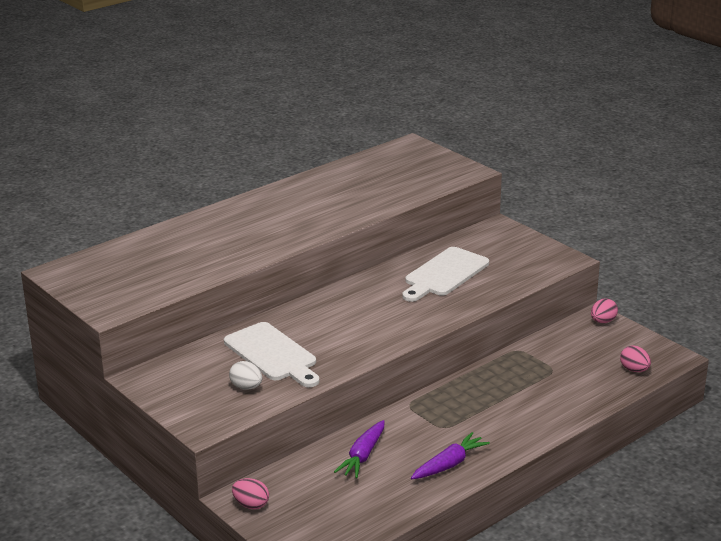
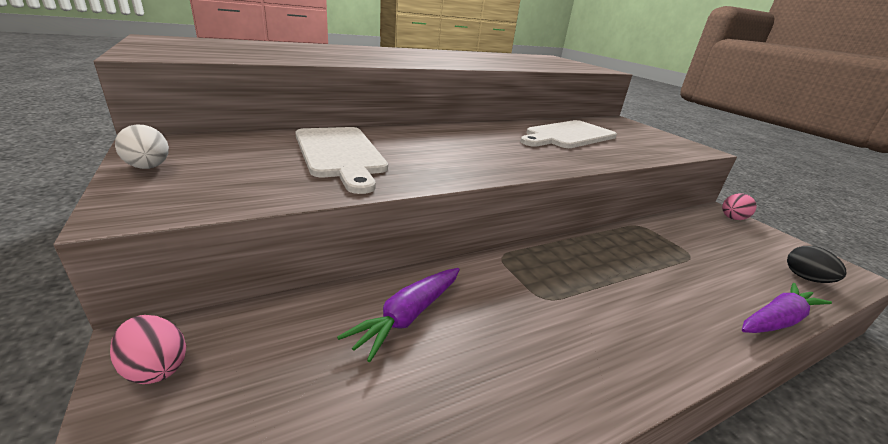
camera: 10 degrees right, 0 degrees up
(246, 387) = (268, 176): white egg -> white egg (148, 167)
(449, 464) = (547, 370): purple carrot -> purple carrot (777, 320)
(634, 370) = (805, 278): pink egg -> black egg

